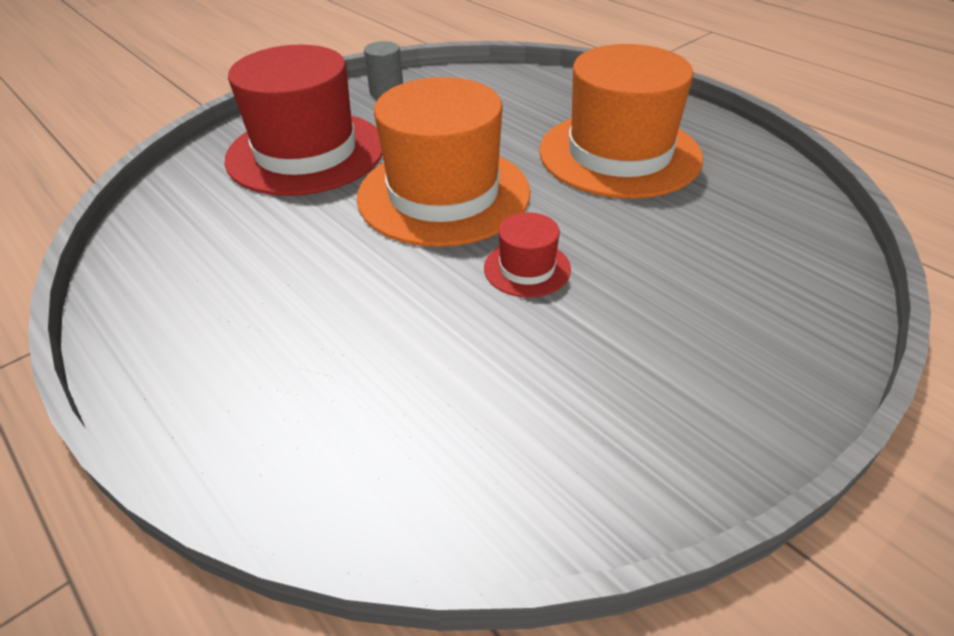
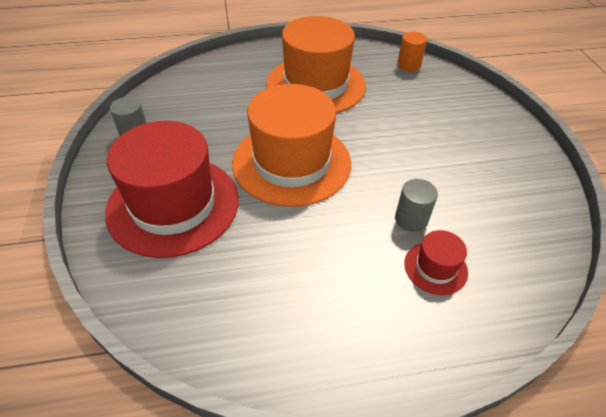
camera: 60 degrees left, 5 degrees up
(429, 328) = (411, 219): none -> grey cylinder
(527, 268) = (388, 163): red hat -> red hat (435, 267)
(793, 211) = (408, 65): none -> orange cylinder

